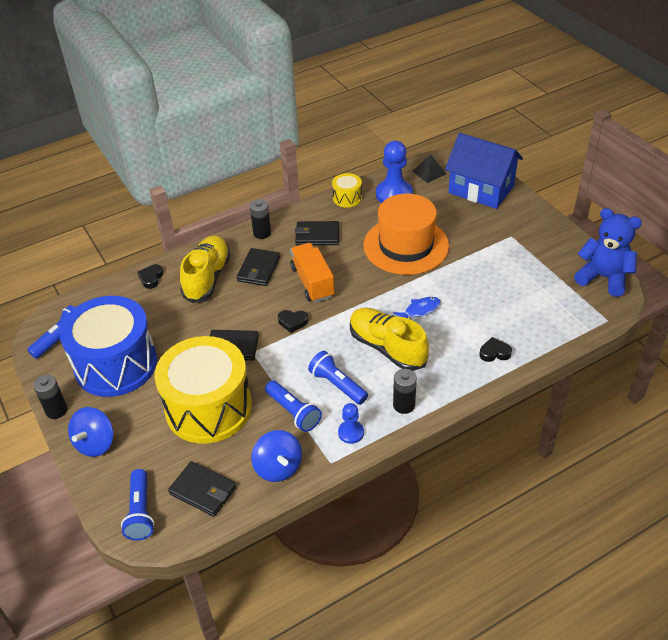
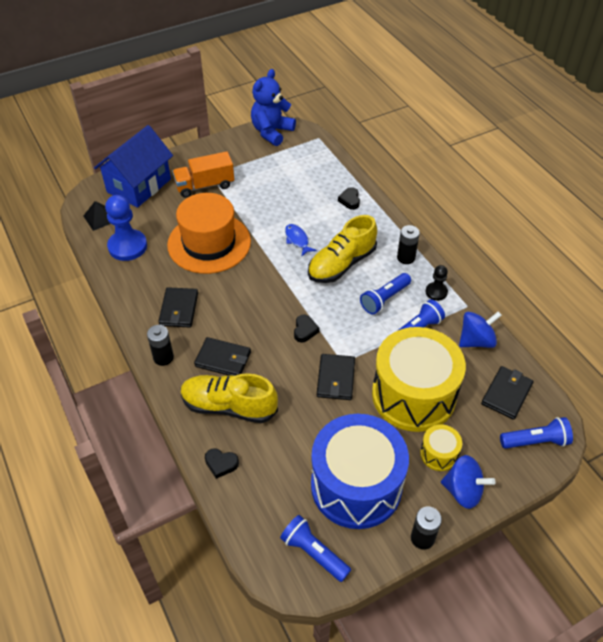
camera: 90 degrees left, 5 degrees up
(312, 282) = (250, 314): orange truck -> orange truck (205, 185)
(347, 198) = (122, 283): yellow drum -> yellow drum (439, 454)
(351, 433) = (436, 292): blue pawn -> black pawn

